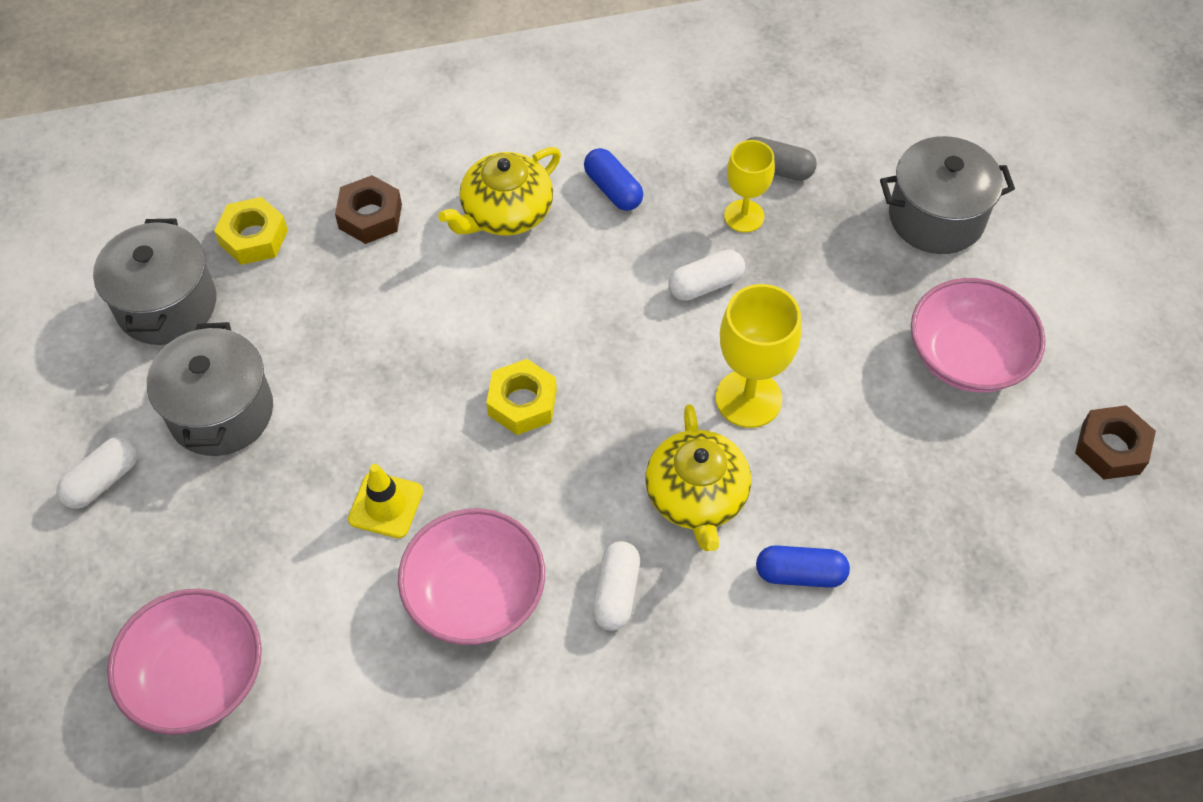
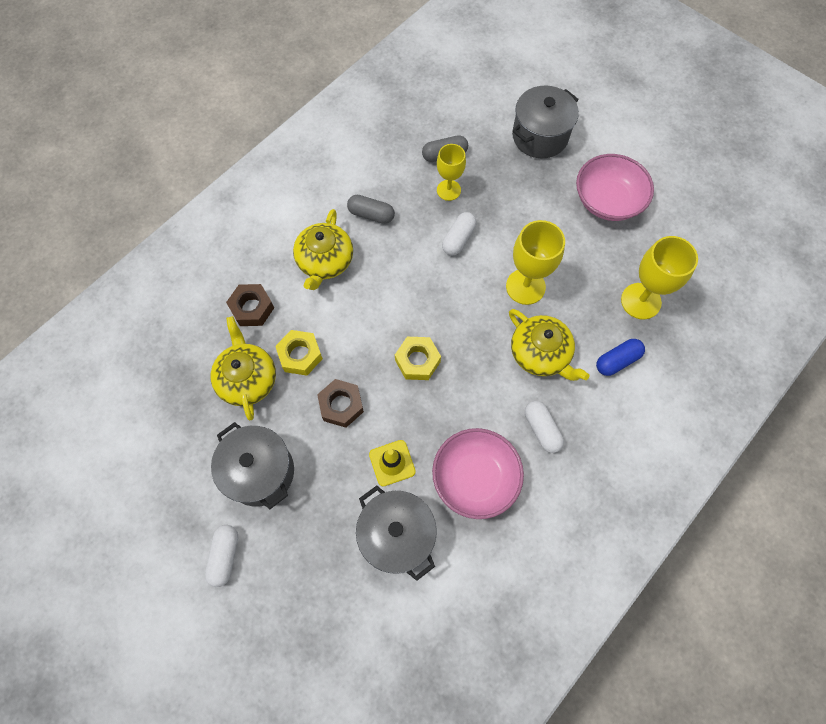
camera: 35 degrees left, 10 degrees up
(167, 305) = (176, 431): grey pot -> grey pot (397, 536)
(197, 676) = (369, 625): pink bowl -> none
(254, 237) = (195, 361): yellow nut -> yellow nut (300, 355)
(296, 295) = (247, 379): none -> yellow teapot
(613, 189) = (371, 214): blue capsule -> grey capsule
(904, 517) = (640, 301): none -> yellow goblet
(1111, 448) = (701, 208): brown nut -> brown nut (341, 405)

